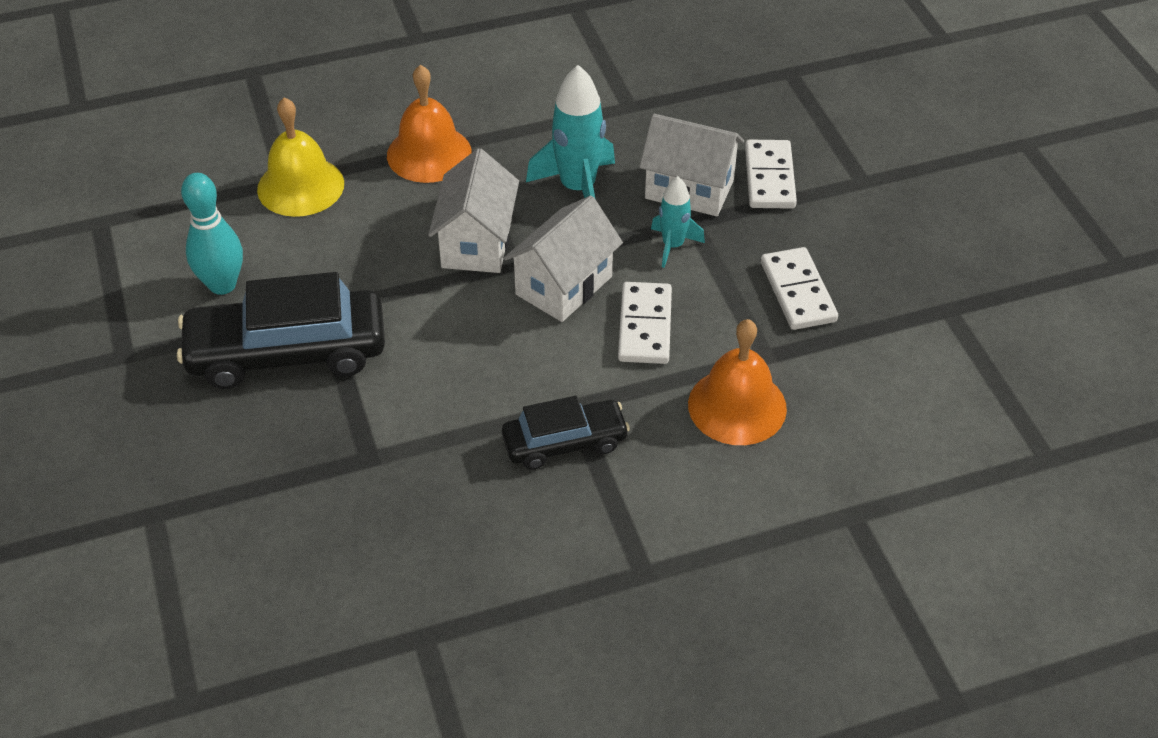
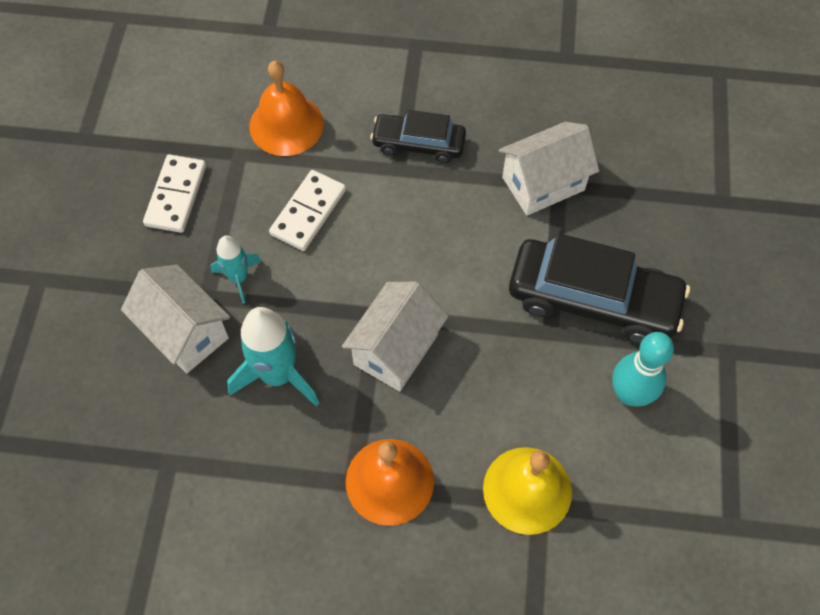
camera: 155 degrees left, 15 degrees up
(564, 285) = (347, 275): white house -> white house (543, 184)
(770, 178) = (110, 315): white domino -> none

